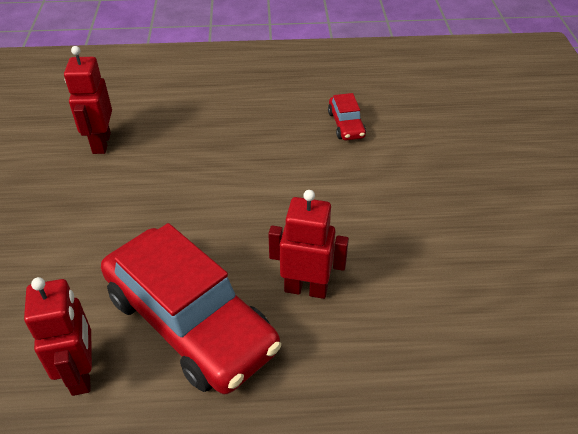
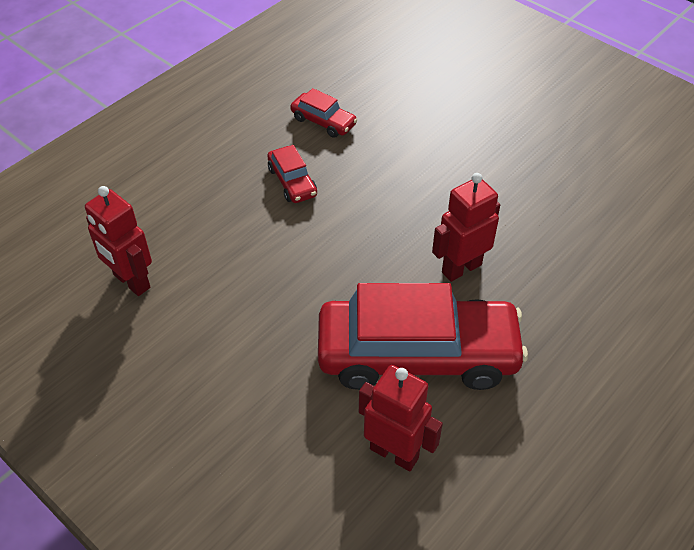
camera: 45 degrees left, 5 degrees up
(271, 149) = (292, 182): none -> red car

